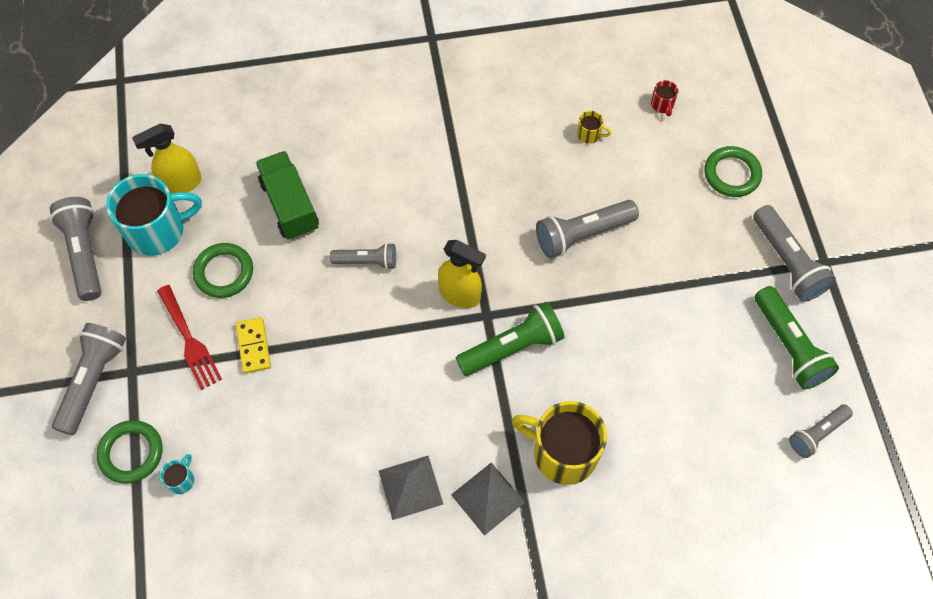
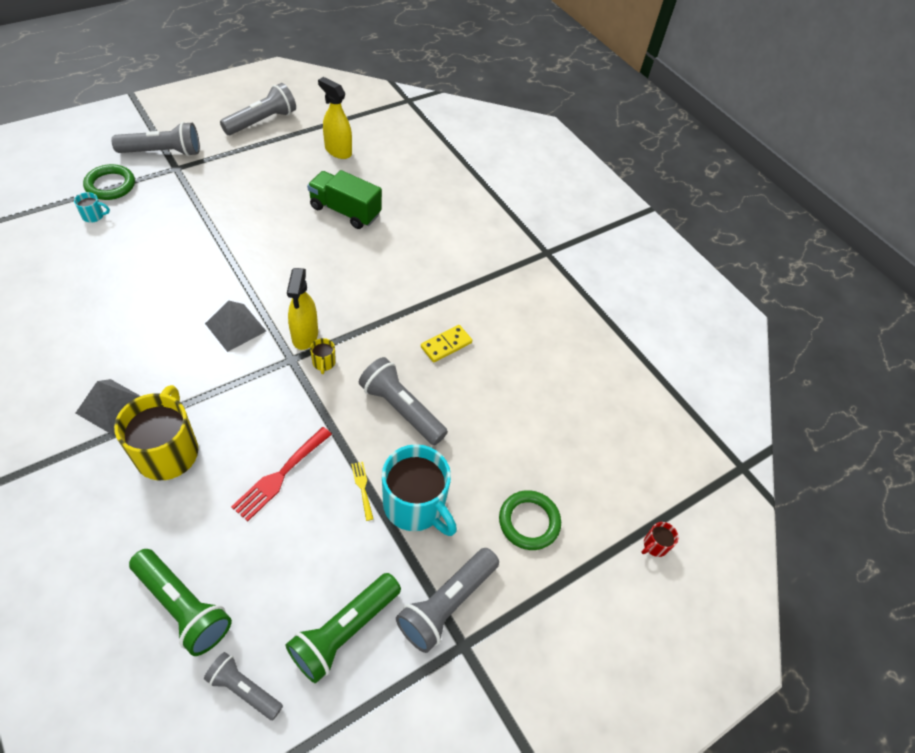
camera: 60 degrees right, 10 degrees down
(158, 231) = (294, 150): turquoise mug -> turquoise mug (415, 505)
(190, 341) = (209, 189): red fork -> red fork (280, 476)
(224, 272) = (272, 191): green ring -> none
(253, 346) = (215, 224): yellow domino -> yellow domino (446, 345)
(290, 205) = (345, 211): green truck -> green truck turned 105 degrees counterclockwise
(367, 261) = (313, 268): grey flashlight -> none
(410, 487) = (112, 350): grey pyramid -> grey pyramid (235, 327)
(512, 347) = (265, 386): green flashlight -> green flashlight (183, 606)
(589, 135) = (511, 387): yellow mug -> yellow mug (324, 363)
(657, 293) = (362, 488): none -> yellow fork
(662, 105) = (576, 438): red mug -> red mug (655, 545)

